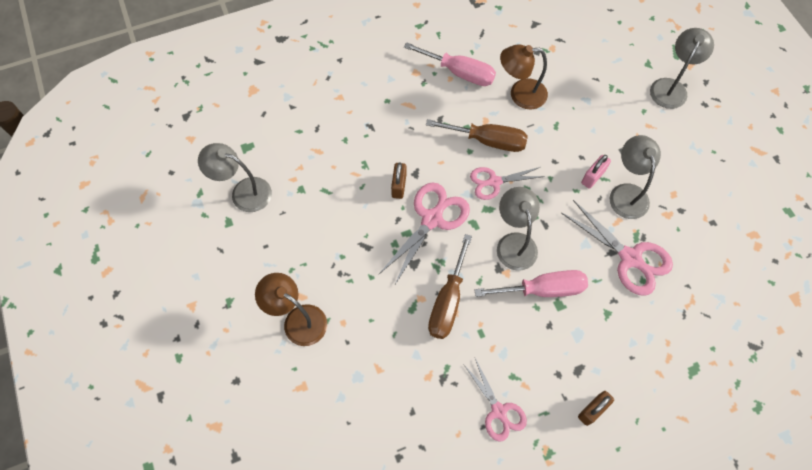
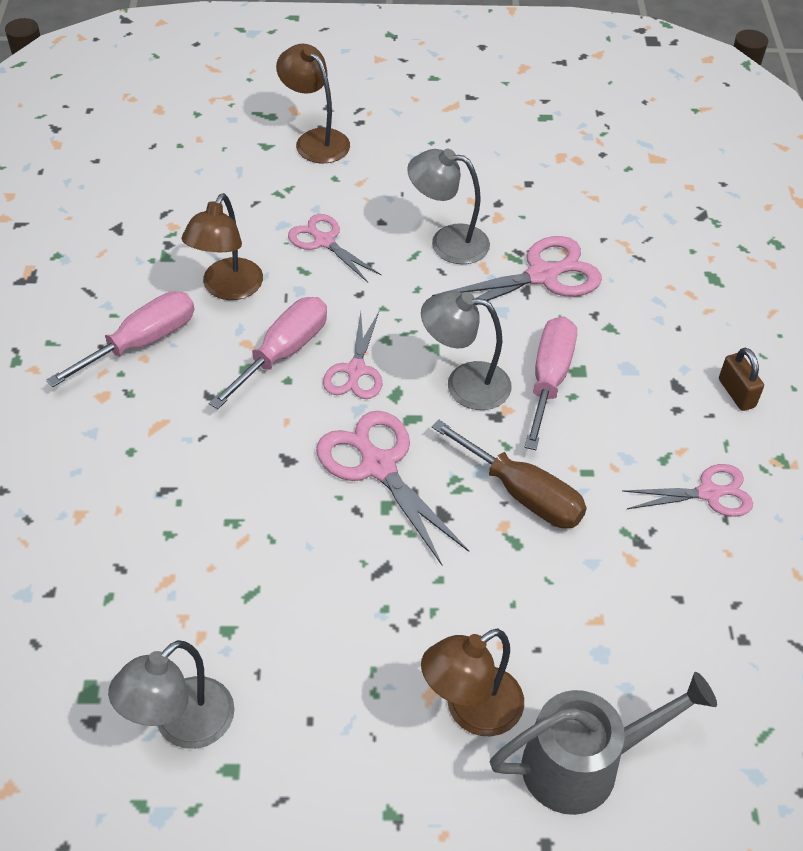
camera: 70 degrees left, 15 degrees down
(287, 387) = (585, 763): none -> grey watering can
(399, 186) = (298, 488): brown padlock -> none
(488, 141) = (283, 353): brown screwdriver -> pink screwdriver
(586, 126) = (324, 241): none -> pink scissors
(593, 177) = (405, 264): pink padlock -> none
(671, 87) = (315, 140): grey lamp -> brown lamp

